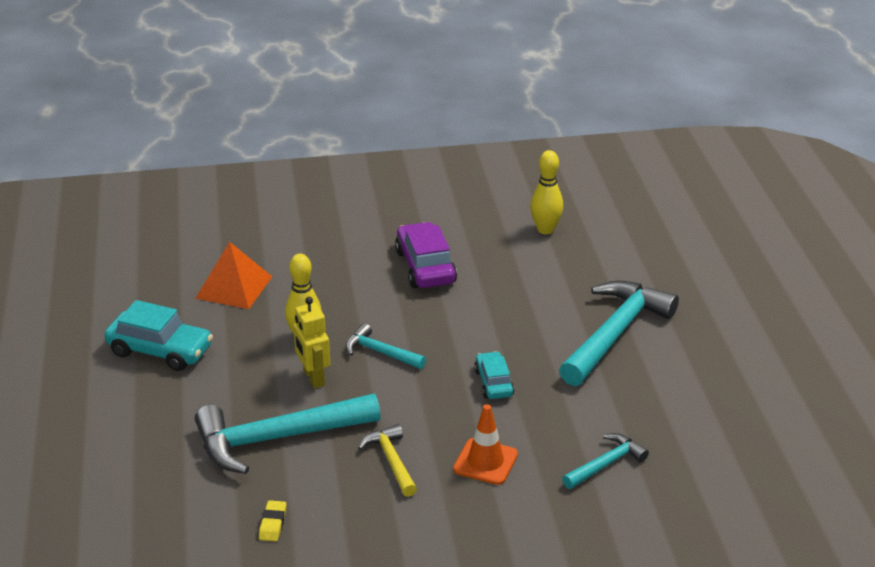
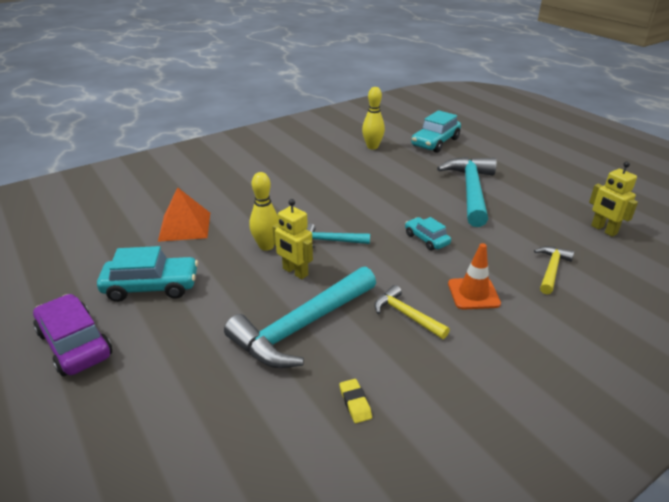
camera: 25 degrees left, 0 degrees up
(425, 267) = (316, 182): purple car -> purple car (75, 344)
(606, 464) = (551, 269): turquoise hammer -> yellow hammer
(642, 244) = (435, 142): none -> turquoise car
(733, 437) = (603, 230): none -> yellow robot

